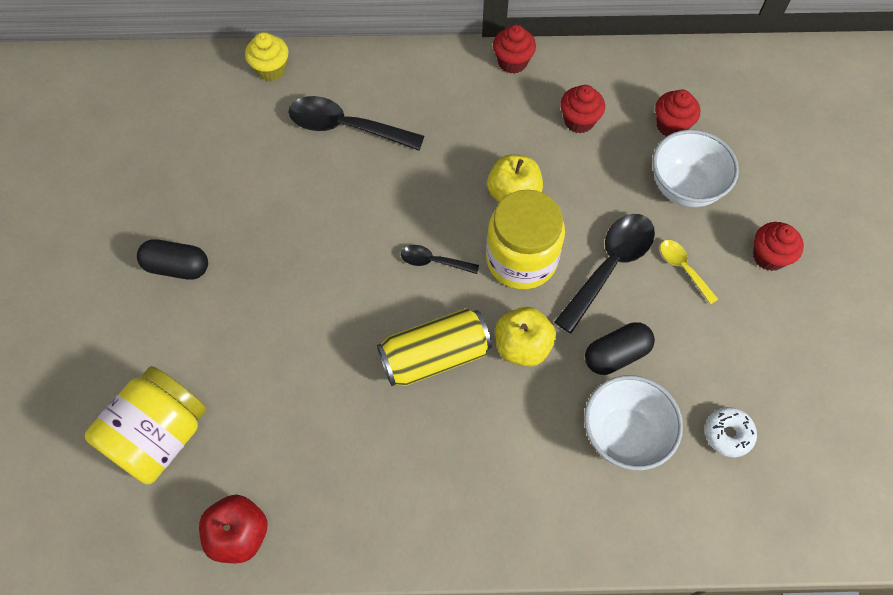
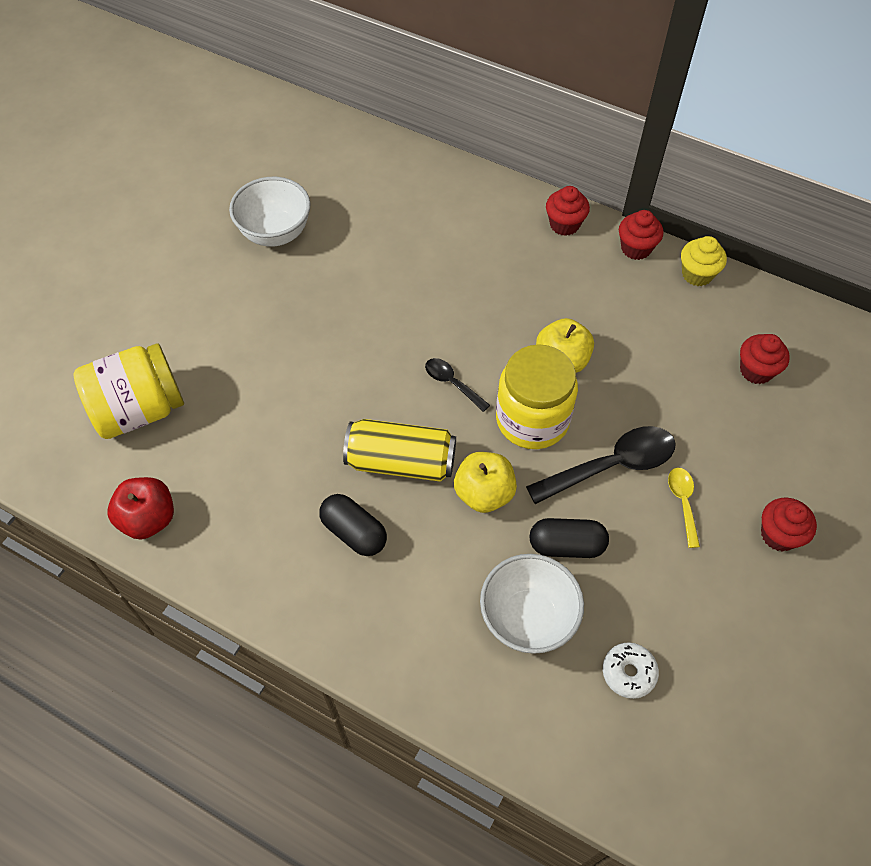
camera: 30 degrees right, 5 degrees down
(177, 267) = (239, 286): black capsule -> black capsule (354, 532)
(271, 69) = (417, 164): yellow cupcake -> yellow cupcake (697, 274)
(346, 127) = (449, 238): black spoon -> none
(579, 121) = (666, 326): red cupcake -> red cupcake (564, 224)
(685, 187) = (732, 432): white bowl -> white bowl (275, 233)

